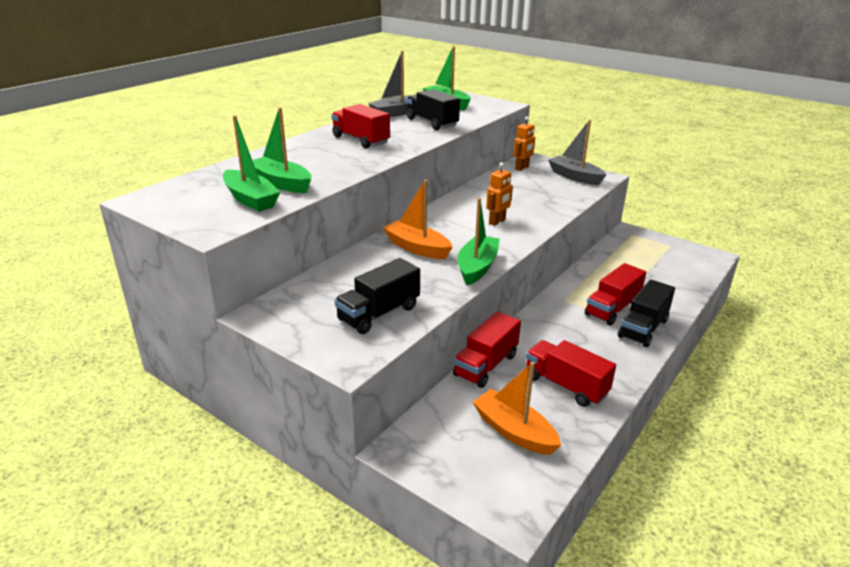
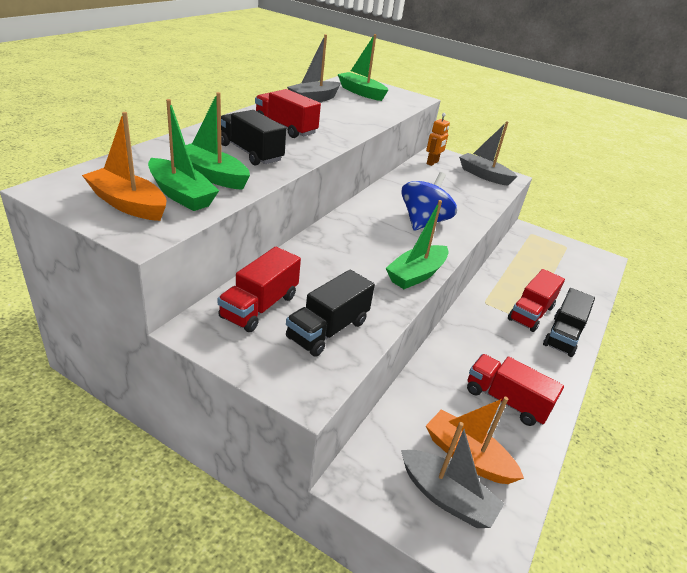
camera: 10 degrees left, 5 degrees up
(417, 248) = (351, 249): orange boat -> orange boat (128, 204)
(431, 123) = (352, 113): black truck -> black truck (250, 153)
(477, 267) = (416, 274): green boat -> green boat turned 150 degrees counterclockwise
(485, 463) = (446, 497): none -> grey boat
(486, 365) = (424, 377): red truck -> red truck (259, 306)
(497, 222) = (423, 222): orange robot -> blue spinning top

